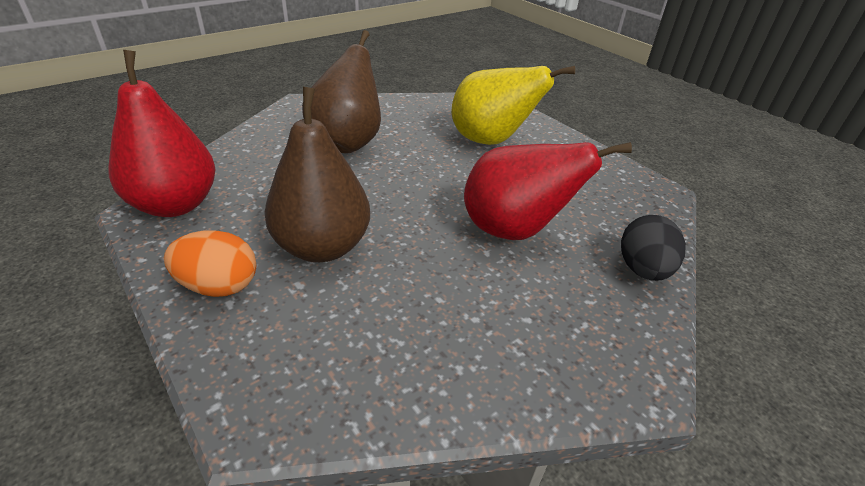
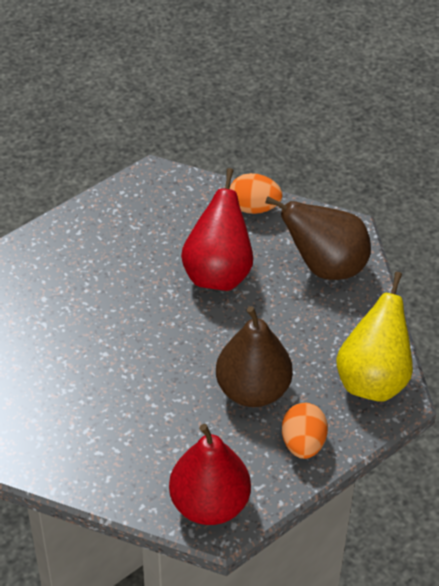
camera: 90 degrees left, 10 degrees up
(347, 143) = (90, 394): brown pear -> brown pear (325, 266)
(491, 141) = (76, 280): yellow pear -> yellow pear (373, 379)
(643, 269) = (254, 207): black egg -> orange egg

